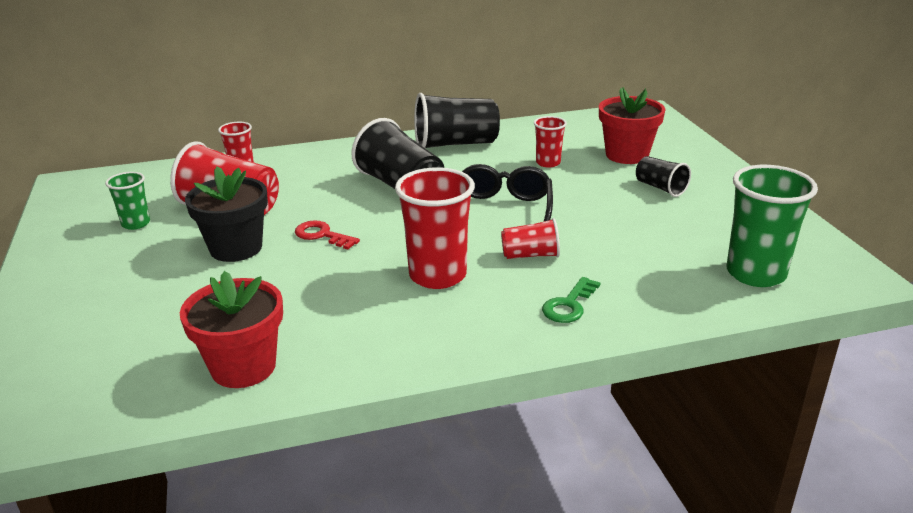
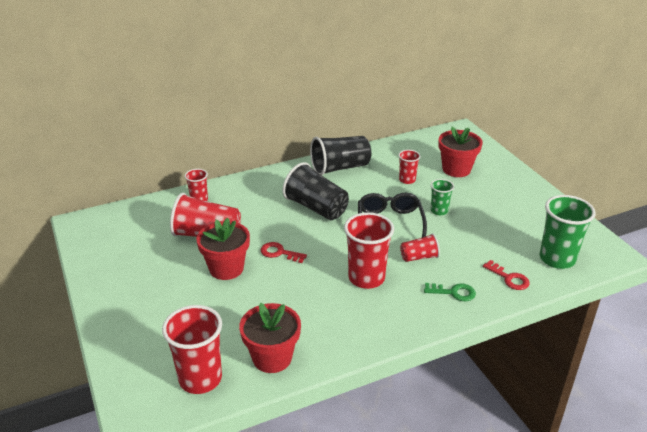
camera: 10 degrees left, 5 degrees up
(120, 385) = (200, 379): none -> red cup
(136, 223) = (147, 254): green cup -> green cup (439, 211)
(236, 248) = (226, 268): black flower pot -> red flower pot
(569, 305) = (453, 292): green key -> green key turned 105 degrees counterclockwise
(660, 188) = (484, 196): black cup -> none
(667, 293) = (509, 278): none -> red key

